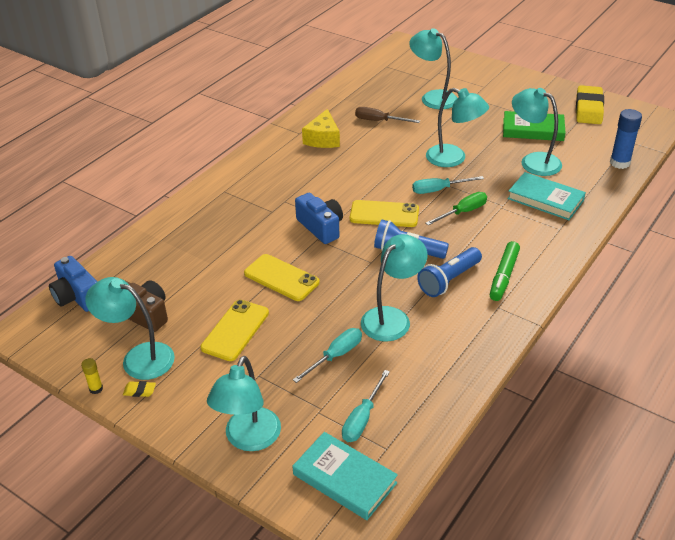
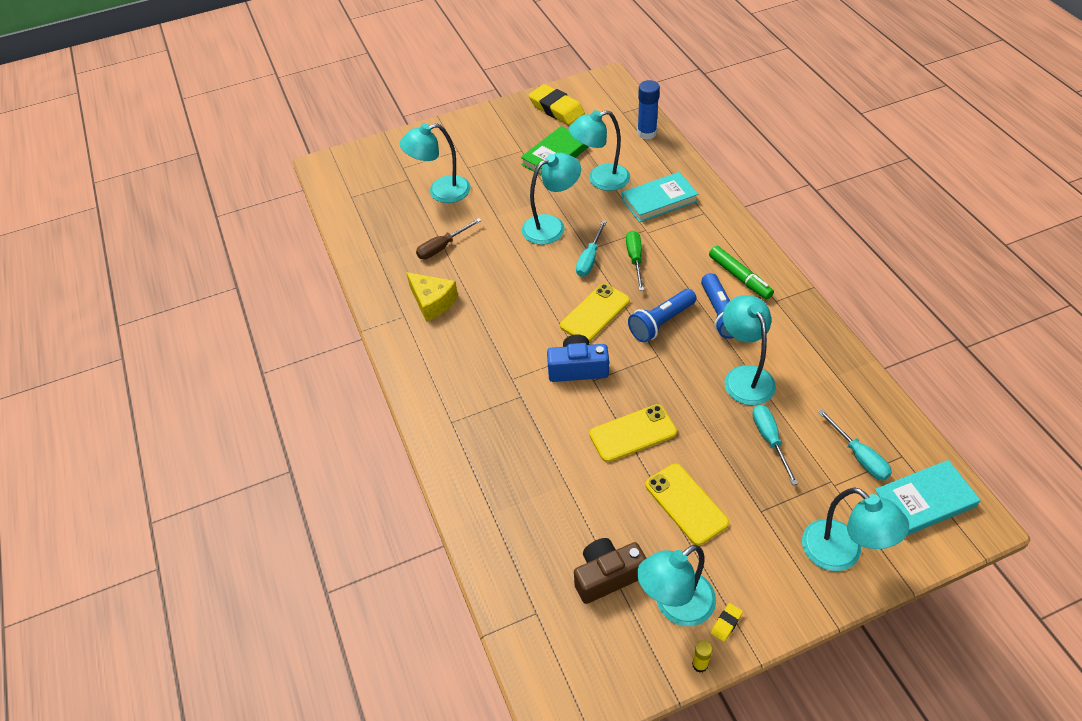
camera: 55 degrees left, 10 degrees up
(77, 296) = (534, 632): blue camera -> none

